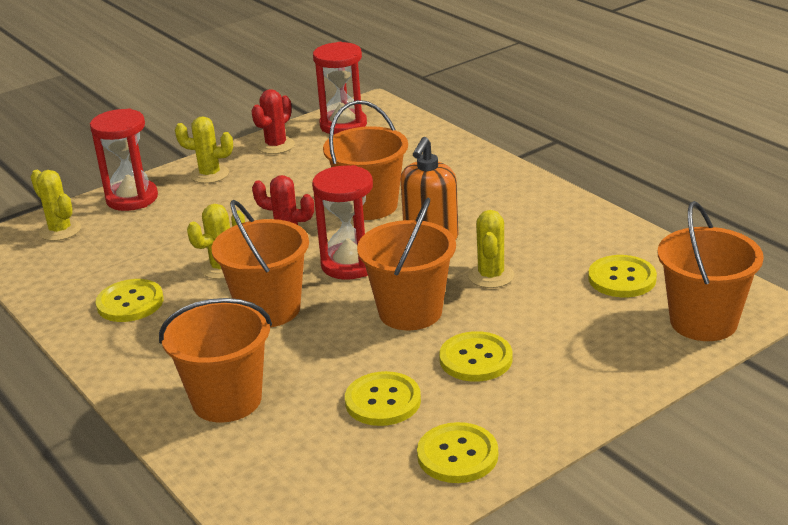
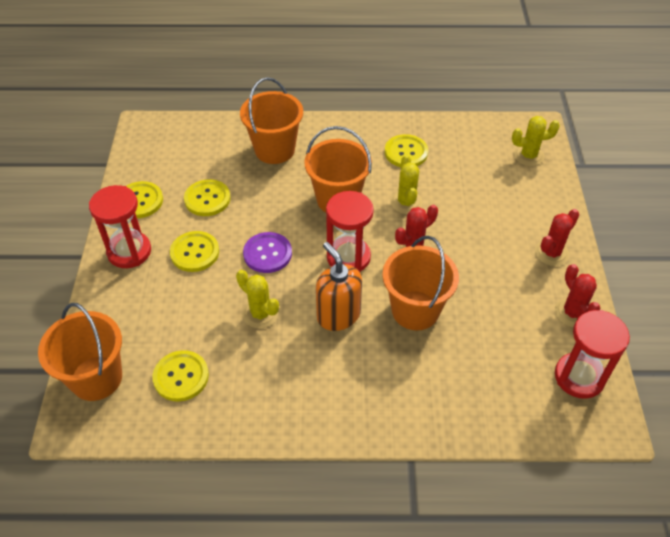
camera: 125 degrees right, 20 degrees up
(132, 198) = (547, 201): red hourglass -> red hourglass (129, 251)
(210, 174) = (551, 253): yellow cactus -> red cactus
(410, 312) = (267, 253): orange bucket -> purple button

